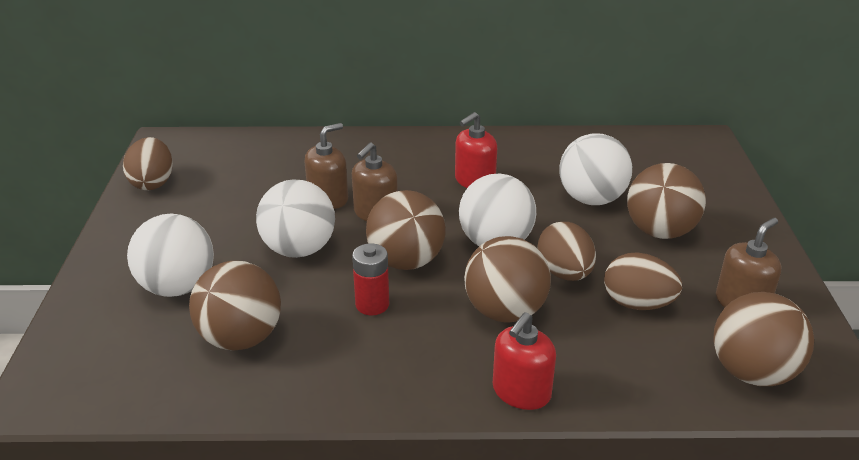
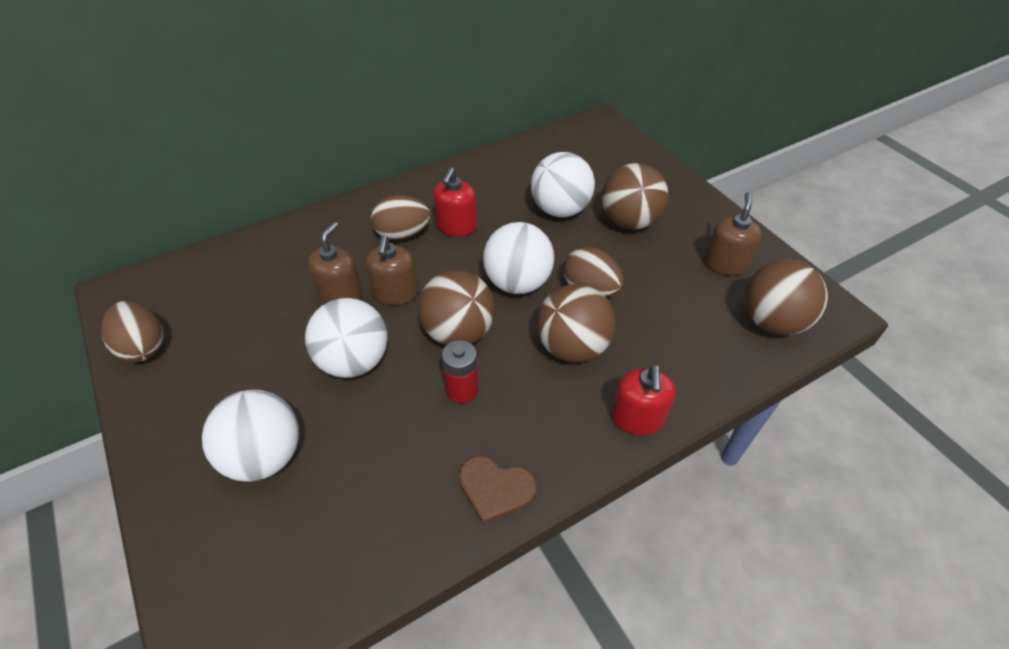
camera: 30 degrees left, 15 degrees up
(241, 338) = (371, 482): brown ball -> none
(338, 388) = (495, 489): none -> brown heart
(637, 304) = (660, 295): brown egg -> brown egg (403, 234)

